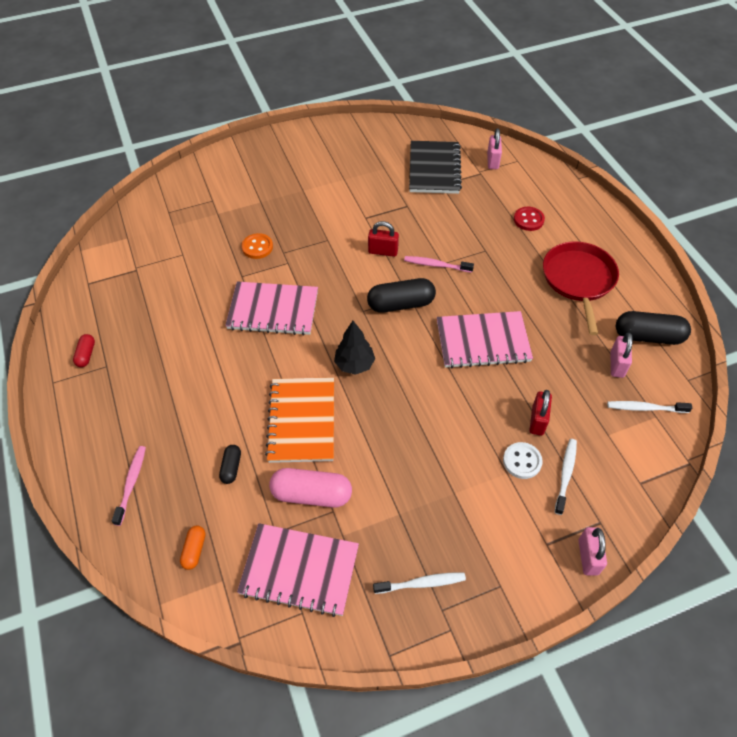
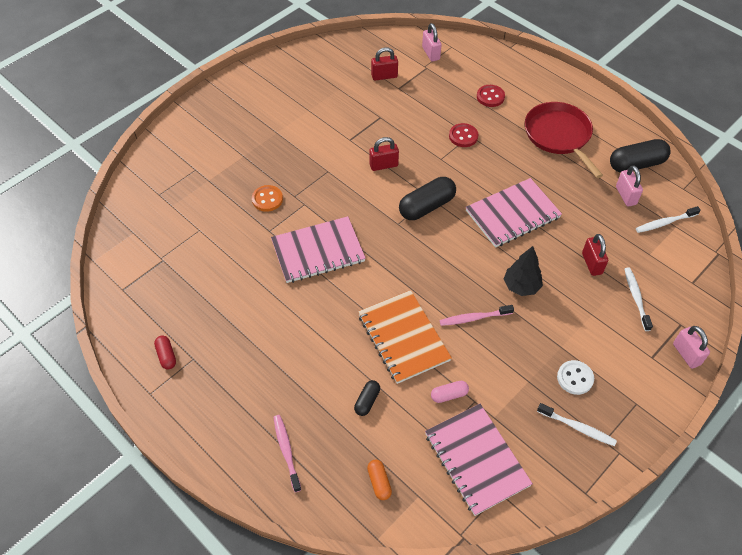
camera: 25 degrees left, 0 degrees up
(231, 467) = (367, 401): black capsule -> black capsule turned 45 degrees clockwise
(299, 570) = (476, 459): pink notebook -> pink notebook turned 75 degrees clockwise
(311, 494) = (449, 395): pink capsule -> pink capsule, size x0.52
(354, 364) = (419, 273): black tree -> black tree (521, 286)
(421, 583) = (577, 427): white toothbrush -> white toothbrush turned 60 degrees clockwise
(434, 169) = (384, 76): black notebook -> red padlock
(436, 265) = (436, 162): pink toothbrush -> pink toothbrush (474, 318)
(478, 249) = (463, 136): none -> red button
(522, 461) = (598, 300): white button -> white button (575, 378)

